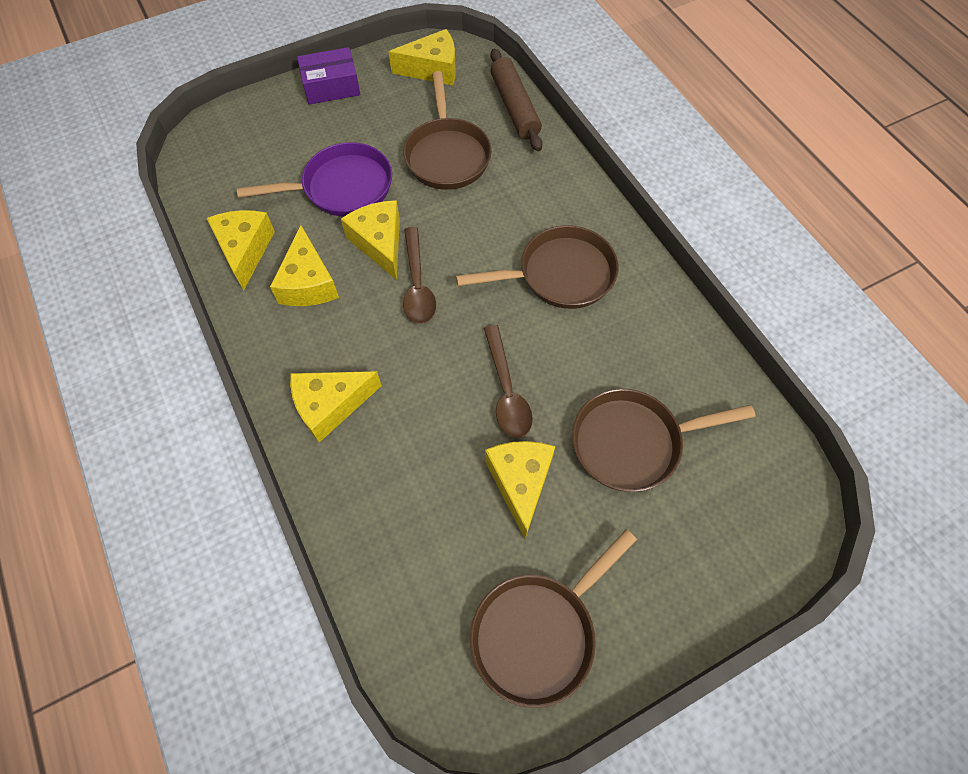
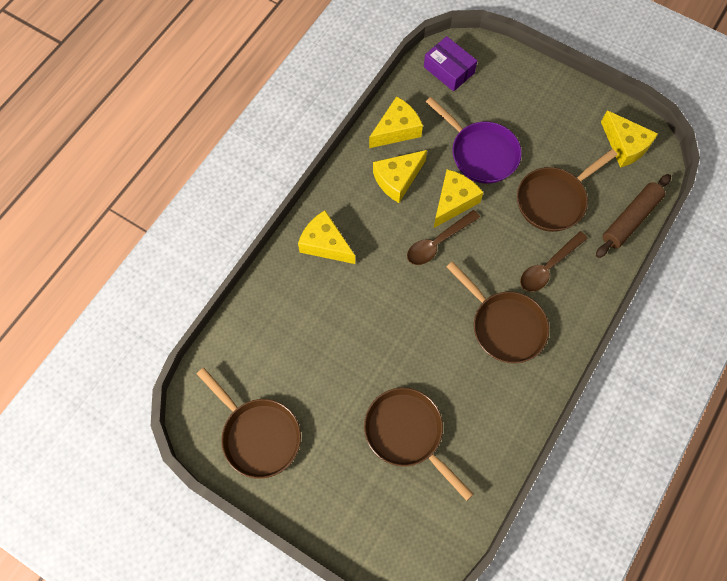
camera: 60 degrees right, 5 degrees up
(331, 86) = (560, 93): purple box -> purple box (449, 70)
(506, 390) = (396, 338): brown spoon -> brown spoon (548, 267)
(520, 482) = (341, 378): yellow cheese -> none
(538, 632) = (258, 435): brown pan -> brown pan turned 150 degrees counterclockwise

